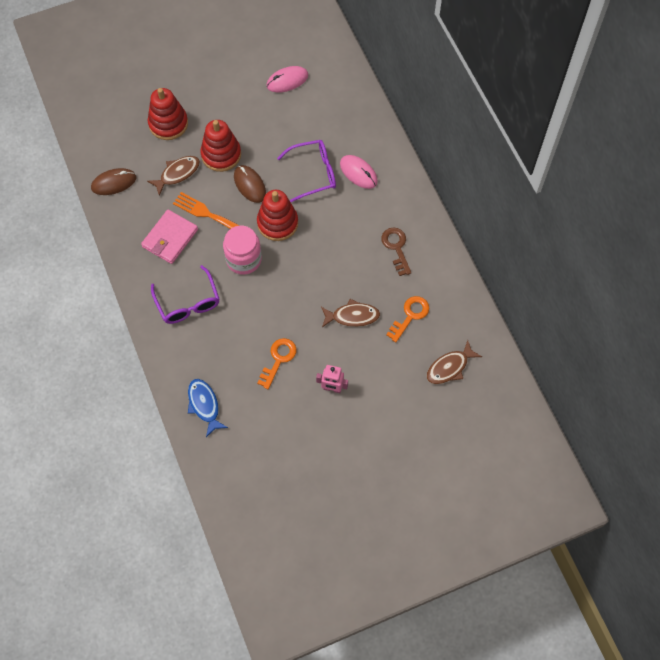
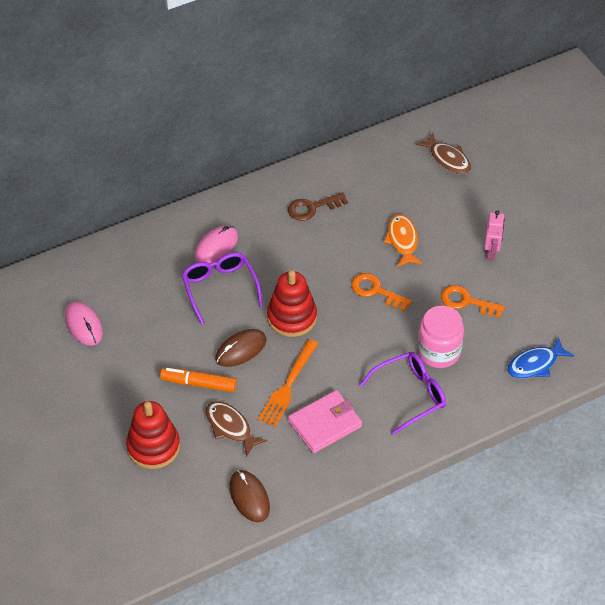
camera: 95 degrees left, 15 degrees down
(170, 238) = (325, 424): pink wallet -> pink wallet turned 60 degrees counterclockwise
(221, 154) = (198, 383): red stacking toy -> orange marker
(243, 259) = (344, 346): pink jar -> pink jar (439, 352)
(352, 316) = (402, 240): brown fish -> orange fish
(410, 316) = (394, 192): orange key -> orange key (376, 291)

